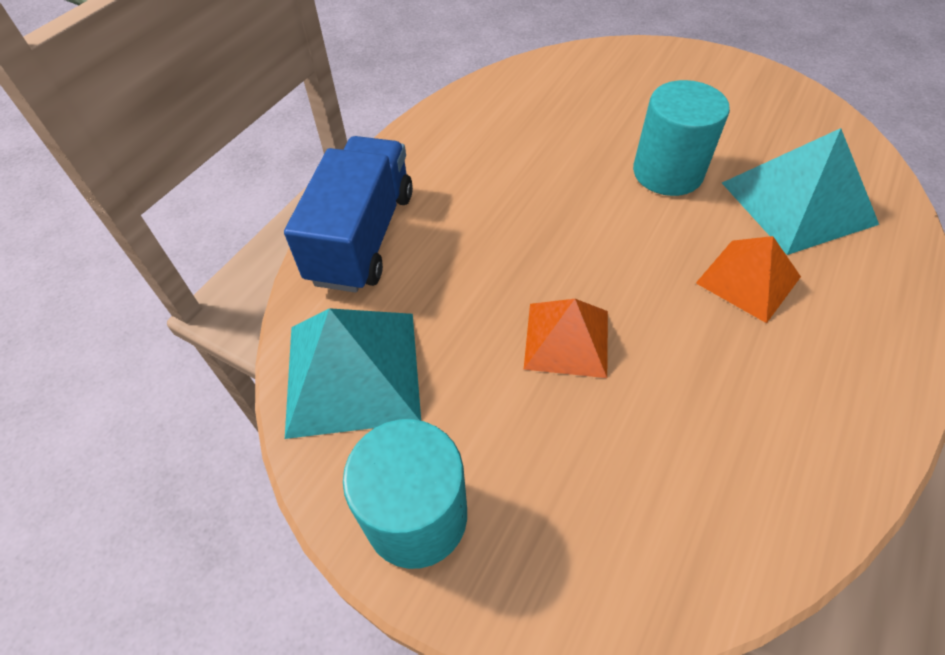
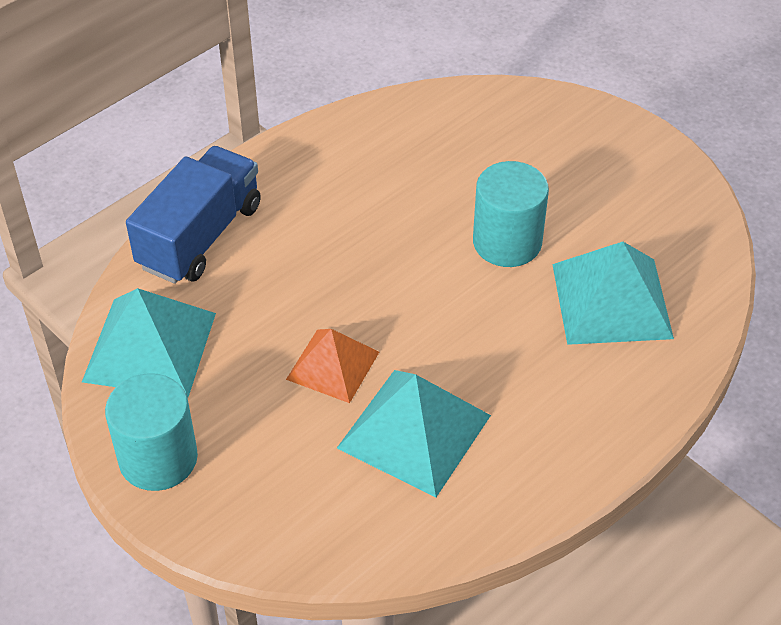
camera: 15 degrees right, 5 degrees down
(694, 392) = (414, 431): none -> turquoise pyramid
(748, 279) = (517, 356): orange pyramid -> none

